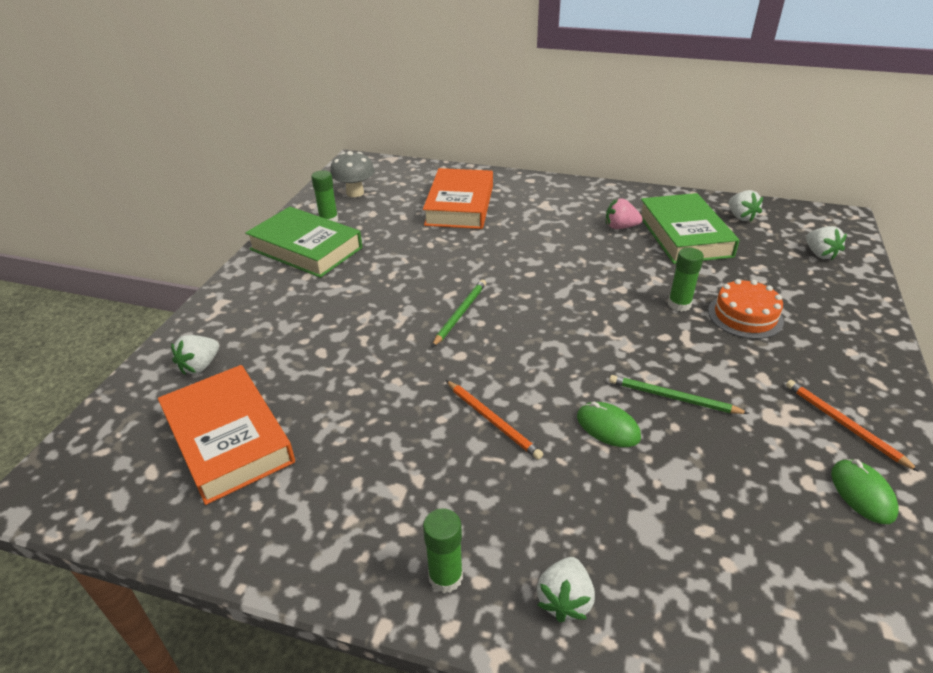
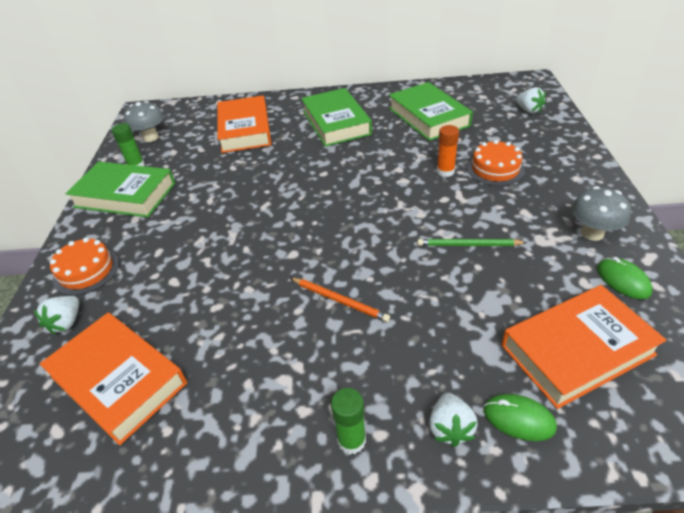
camera: 15 degrees left, 5 degrees up
(238, 318) = (86, 271): none -> orange cake
(460, 313) = (280, 219): green pencil -> none
(568, 219) = (336, 122): none -> green book
(608, 427) = (430, 281): green mouse -> green mouse (518, 419)
(620, 227) = (379, 120): pink strawberry -> none
(679, 304) = (445, 171): green glue stick -> orange glue stick
(741, 217) = (463, 94): white strawberry -> none
(762, 559) = (576, 350): none -> orange book
(844, 425) = (592, 233): orange pencil -> grey mushroom

